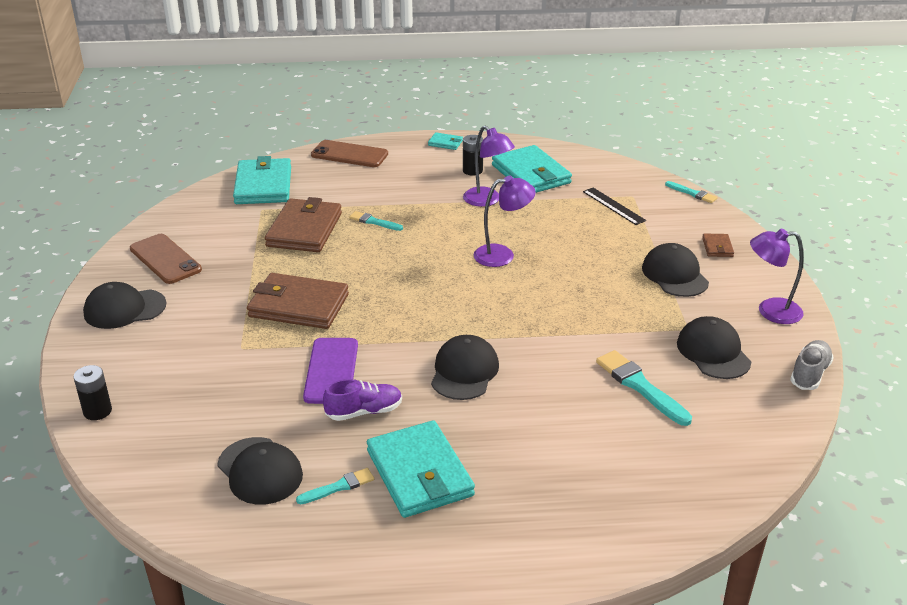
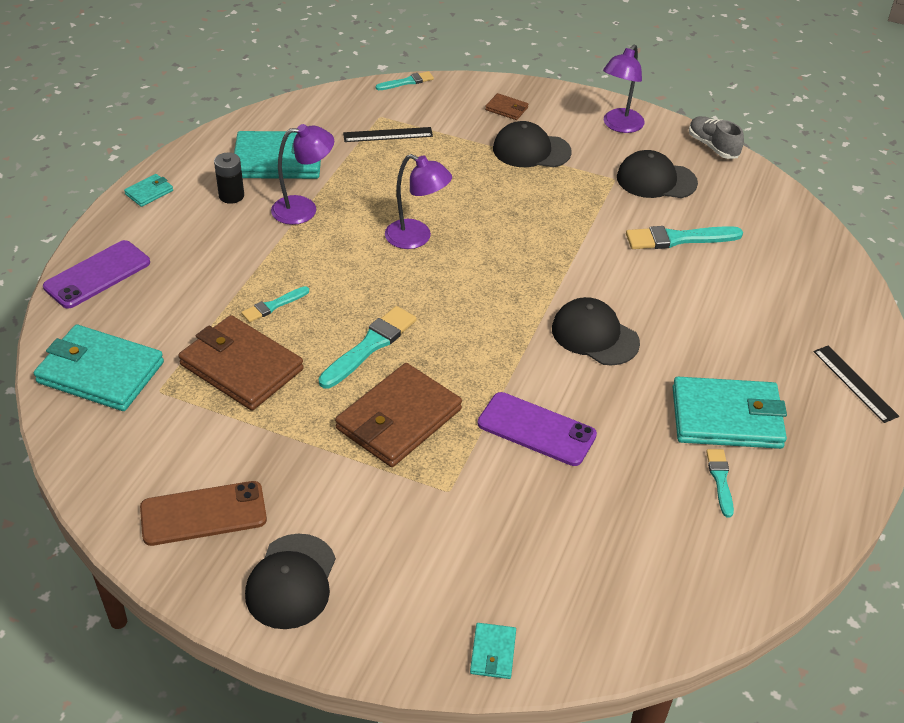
camera: 65 degrees left, 10 degrees up
(97, 411) = (493, 653): black battery -> turquoise wallet
(260, 471) = (670, 532): black cap -> none
(349, 154) = (97, 275): brown phone -> purple phone
(364, 271) = (370, 346): none -> turquoise brush
(364, 412) = (617, 426): purple shoe -> none
(502, 255) = (416, 238): purple lamp -> purple lamp turned 105 degrees clockwise
(533, 552) = (855, 383): none -> black ruler

